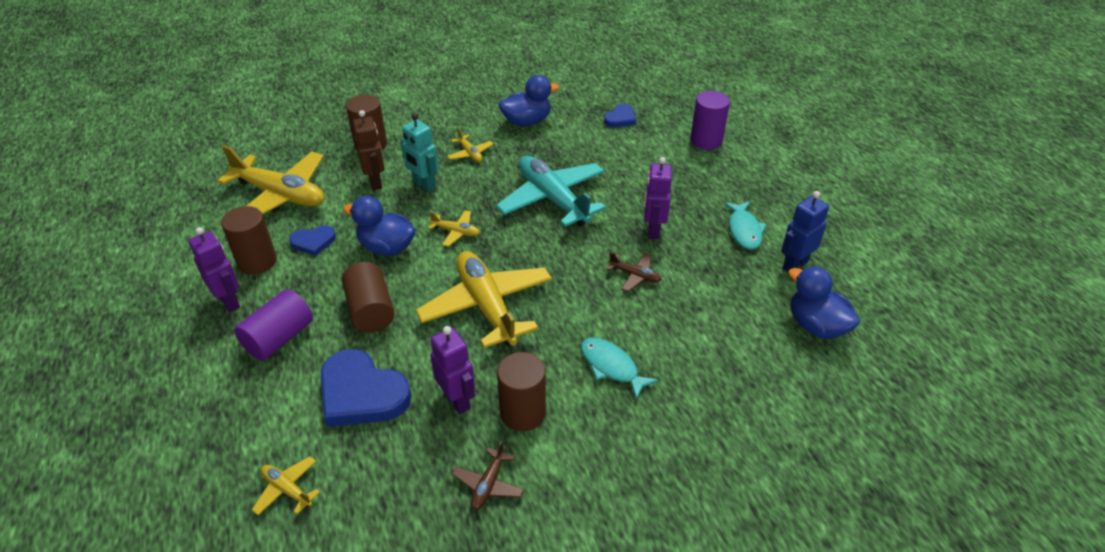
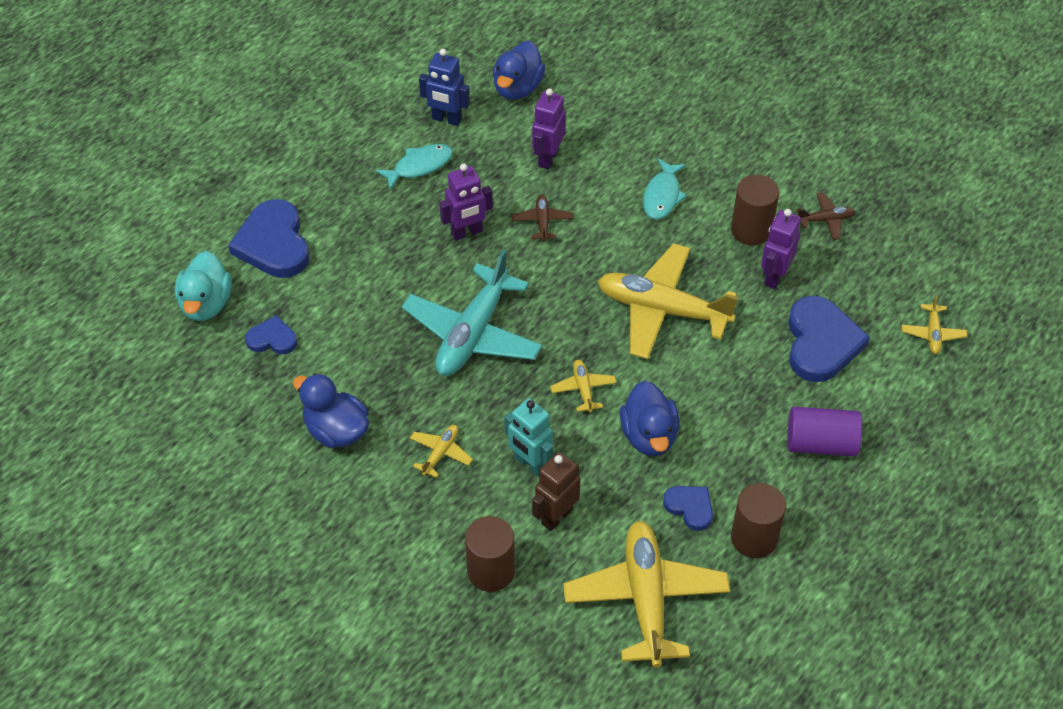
camera: 120 degrees left, 10 degrees up
(229, 301) = (817, 519): purple robot -> purple robot (548, 158)
(371, 310) = (736, 394): brown cylinder -> none
(424, 185) = (530, 464): turquoise robot -> turquoise robot turned 120 degrees clockwise
(487, 306) = (662, 310): yellow plane -> yellow plane turned 75 degrees clockwise
(670, 103) = (206, 304): none -> turquoise duck
(706, 140) = (273, 243): purple cylinder -> blue heart

